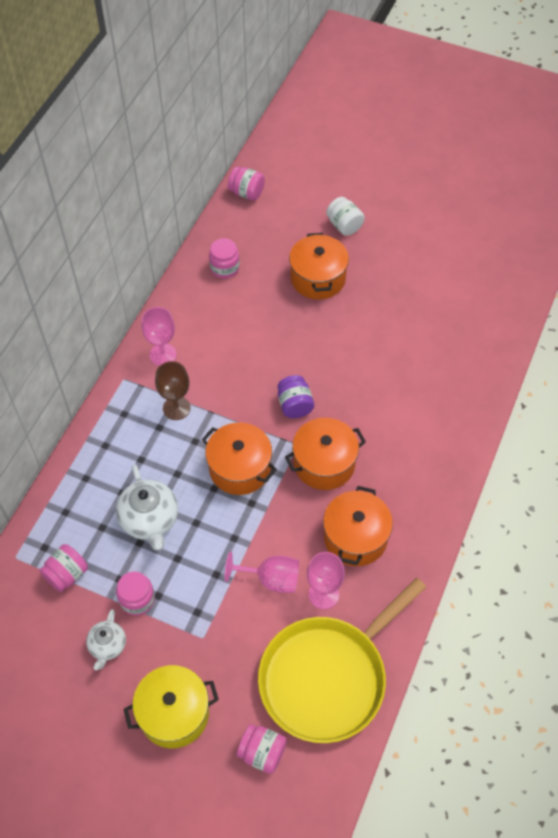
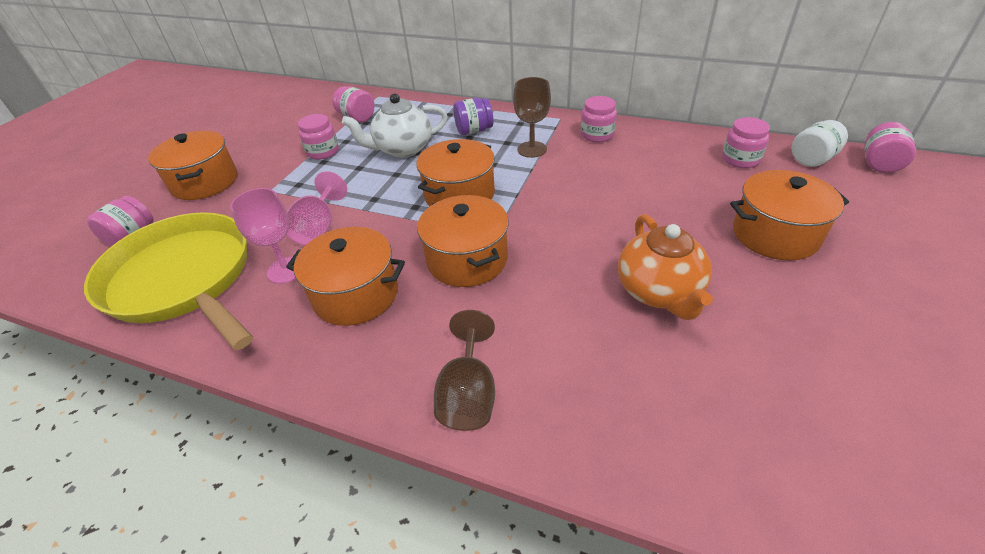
camera: 90 degrees right, 15 degrees down
(107, 646) = (285, 143): white teapot -> none
(163, 354) = (597, 135): pink goblet -> pink jar
(174, 713) = (204, 182): yellow pot -> orange pot
(295, 405) = (552, 228): purple jar -> purple jar (474, 131)
(344, 225) = (903, 255): white jar -> white jar (812, 159)
(366, 354) = (659, 292): none -> orange teapot
(443, 464) = (468, 395): none -> brown goblet

